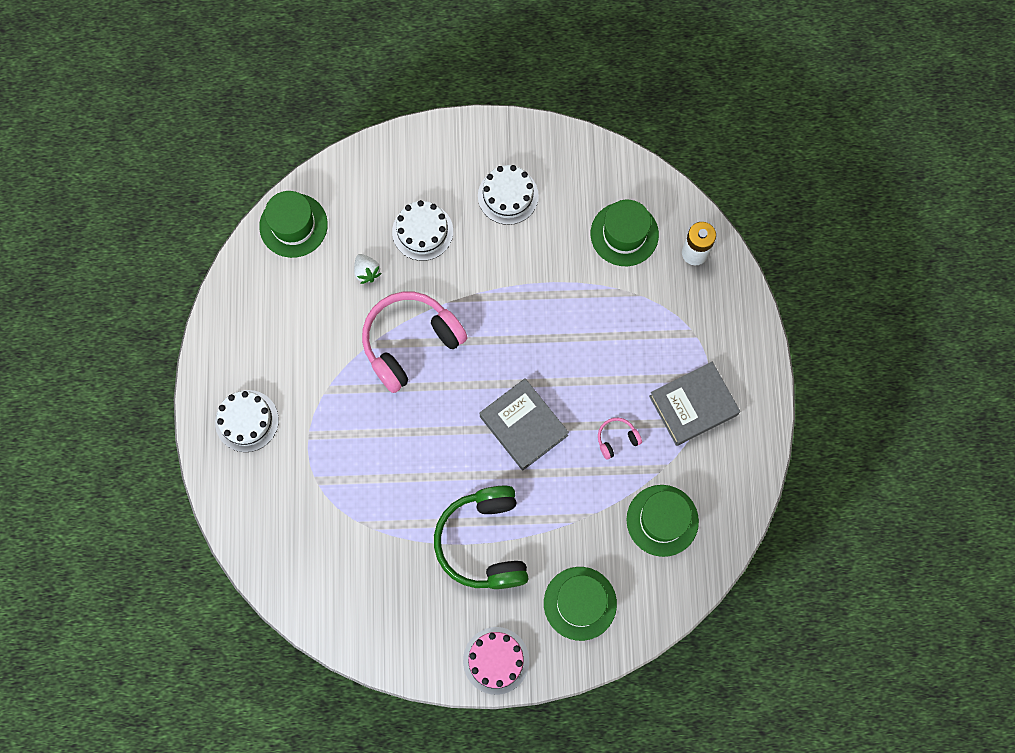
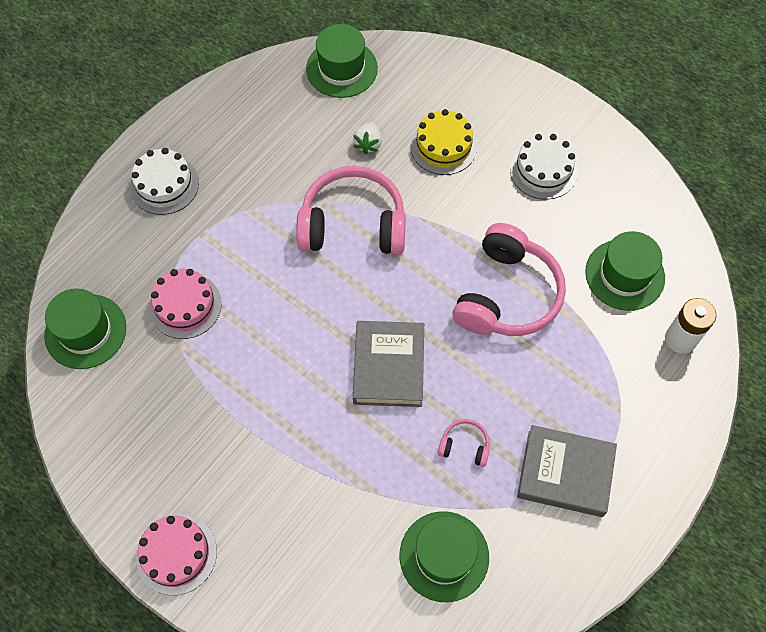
camera: 40 degrees right, 10 degrees down
(347, 496) = (185, 305): none -> pink cake
(422, 231) = (443, 146): white cake -> yellow cake
(484, 542) = (263, 439): green headphones -> none
(558, 311) = (507, 294): none -> pink headphones
(580, 603) = (298, 567): green hat -> green hat (85, 331)

